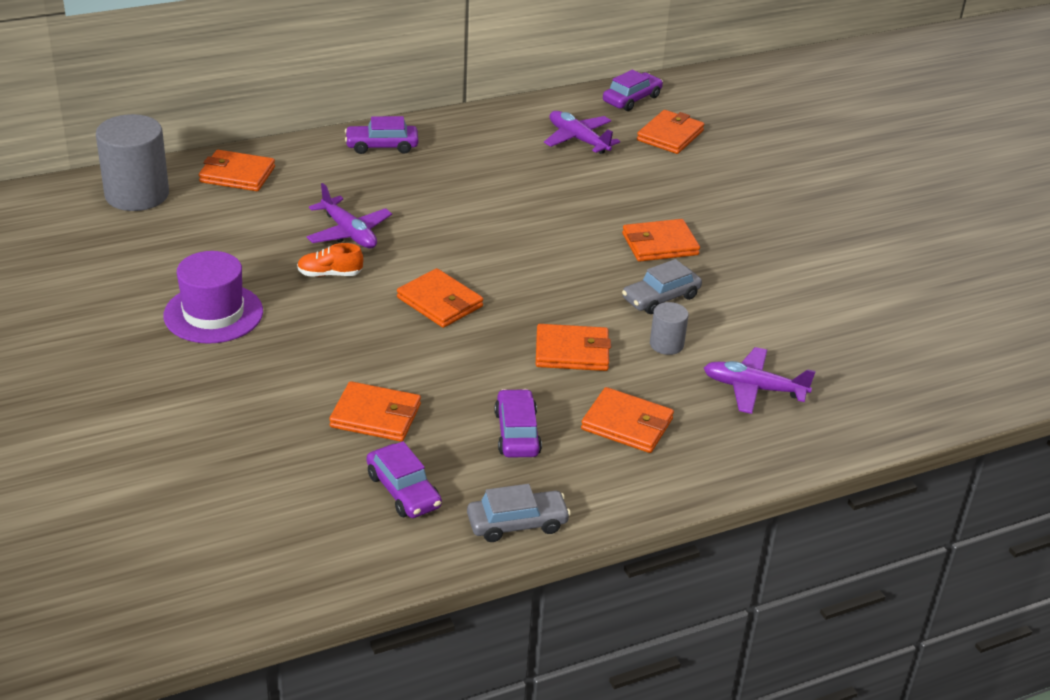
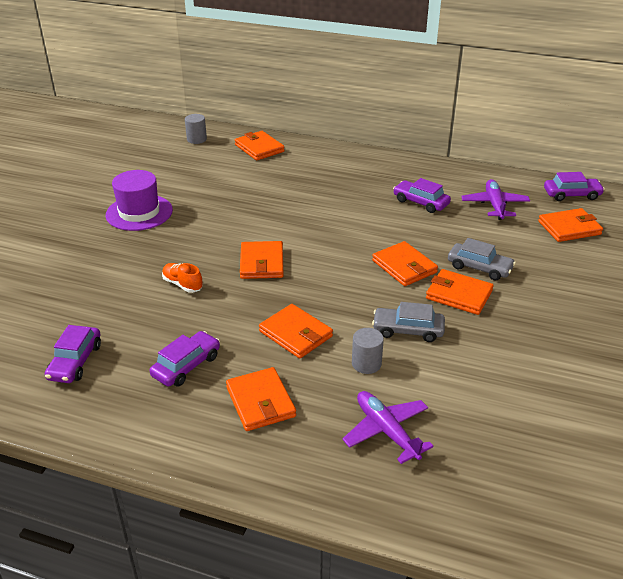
camera: 45 degrees right, 0 degrees up
(137, 194) = (196, 139): grey cylinder -> grey cylinder, size x0.49
(330, 274) = (226, 219): orange shoe -> orange shoe (182, 284)
(349, 233) = (270, 201): purple plane -> none
(375, 416) = (129, 309): orange wallet -> orange wallet (404, 266)
(382, 146) = (360, 162): purple car -> purple car (420, 202)
(517, 523) = (100, 423): grey car -> grey car (479, 268)

